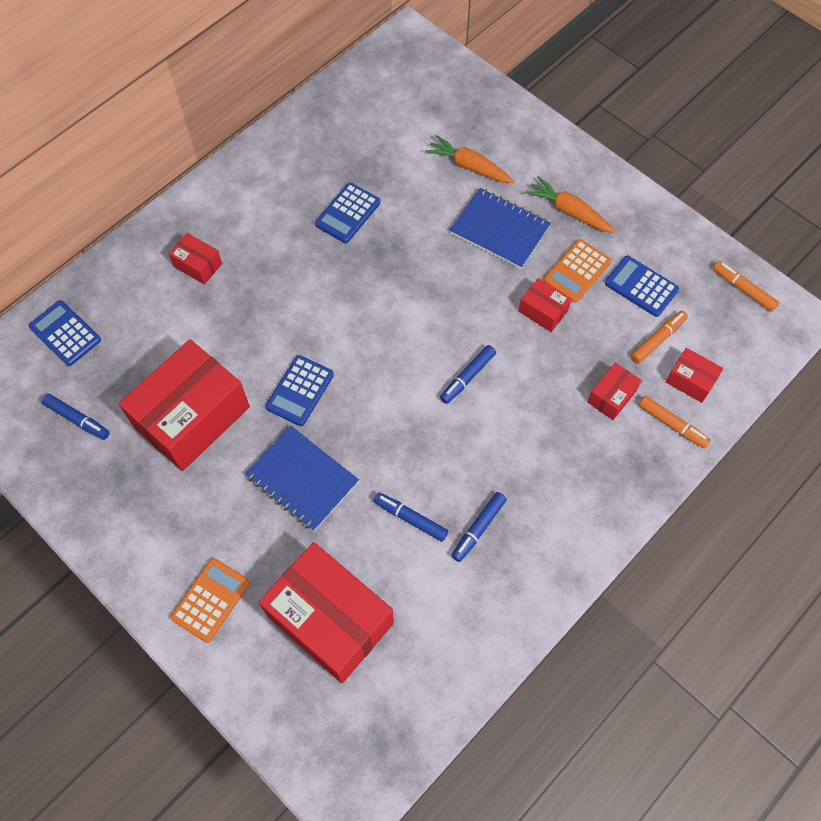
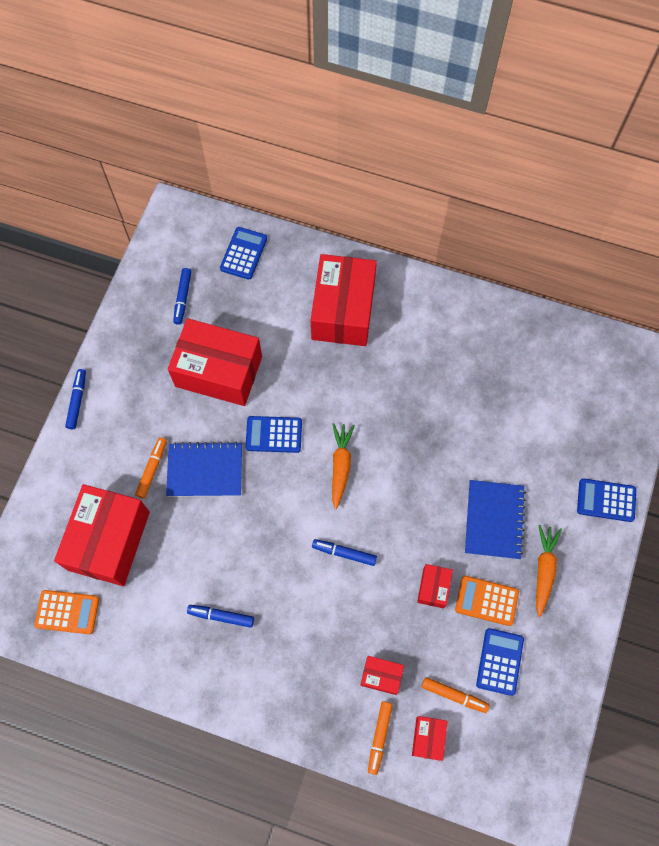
camera: 65 degrees right, 5 degrees up
(198, 265) = (343, 310): red box -> red box, size x2.23
(211, 600) = (90, 454): orange calculator -> orange calculator (67, 612)
(302, 479) = (205, 470): blue notebook -> blue notebook turned 75 degrees clockwise
(347, 213) = (446, 394): blue calculator -> blue calculator (606, 500)
(410, 518) = (207, 562): blue marker -> blue marker (77, 401)
(469, 166) = (544, 468): orange carrot -> orange carrot (340, 466)
(743, 289) = (544, 754): orange marker -> orange marker (152, 469)

